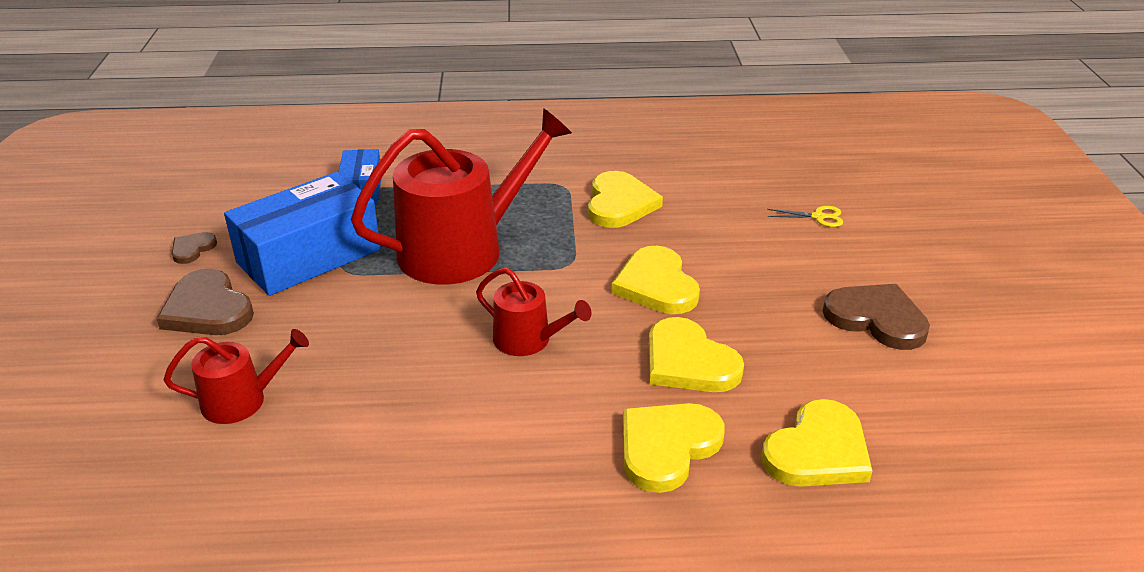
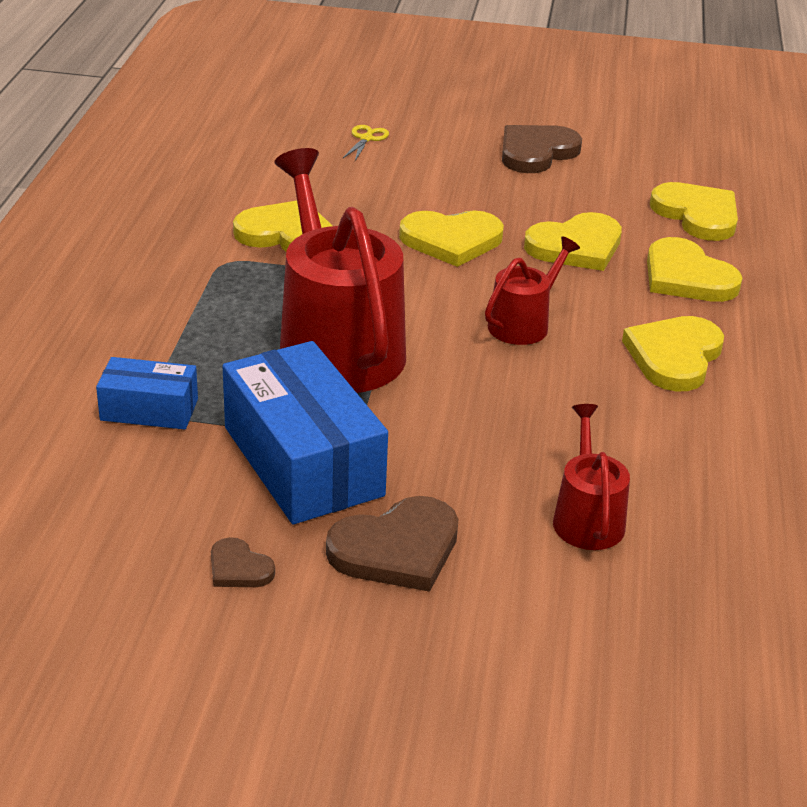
camera: 80 degrees left, 0 degrees up
(503, 443) = (674, 356): none -> yellow heart

